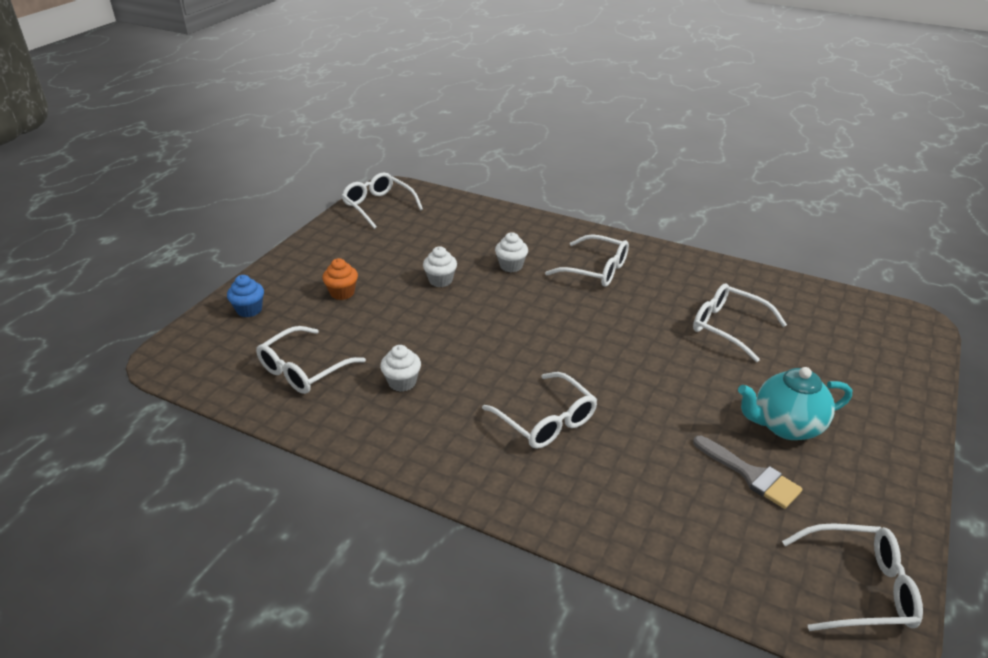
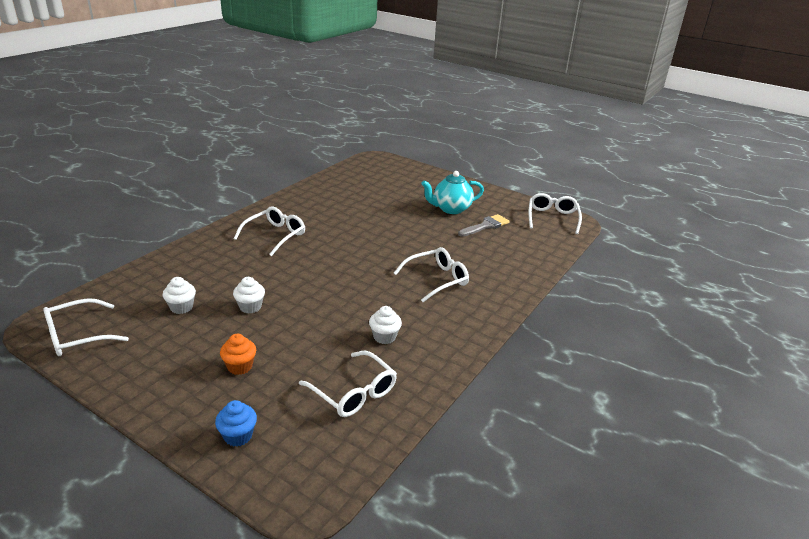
camera: 85 degrees left, 5 degrees down
(511, 266) = (248, 270): white cupcake -> white cupcake (181, 307)
(728, 327) = (362, 205): white glasses -> none
(786, 426) = (451, 209): turquoise teapot -> turquoise teapot turned 75 degrees clockwise

